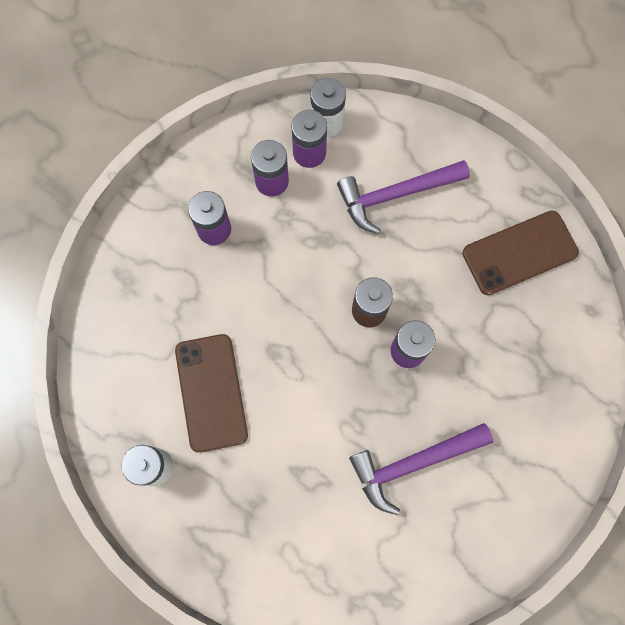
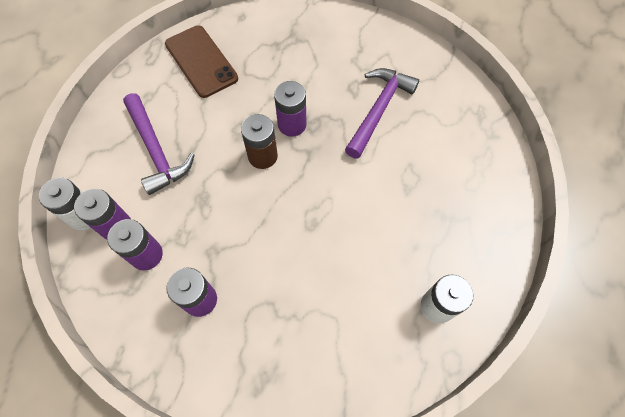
camera: 100 degrees left, 10 degrees down
(211, 392) = (359, 270): brown phone -> none
(413, 463) = (378, 110): purple hammer -> purple hammer turned 120 degrees counterclockwise

